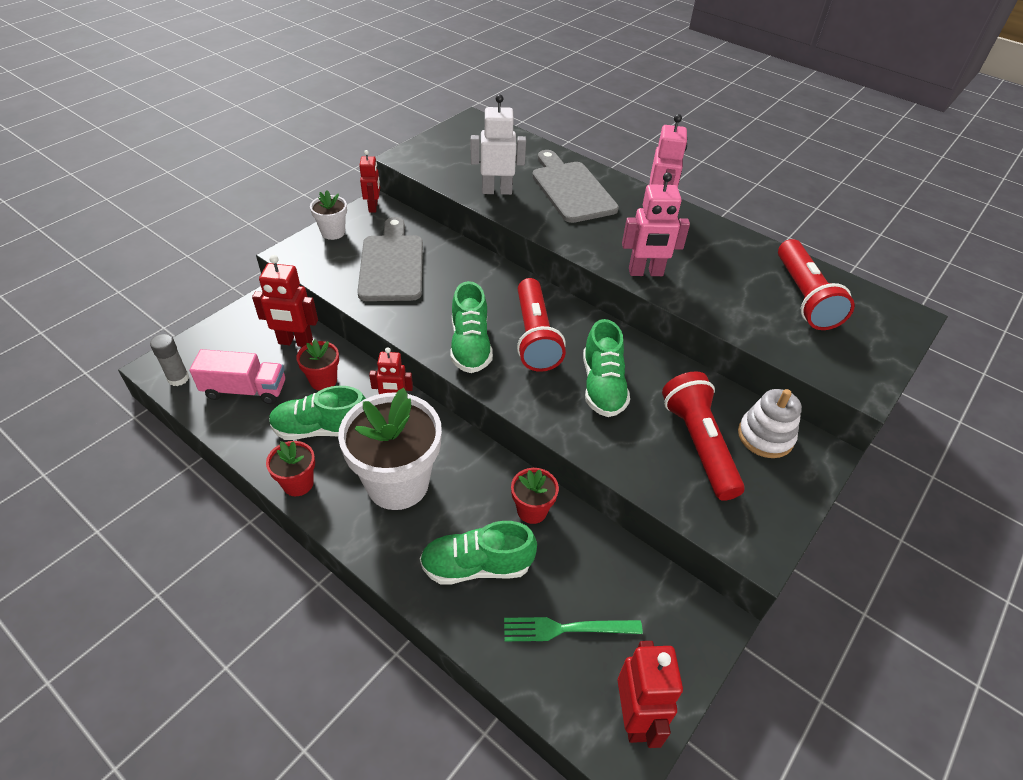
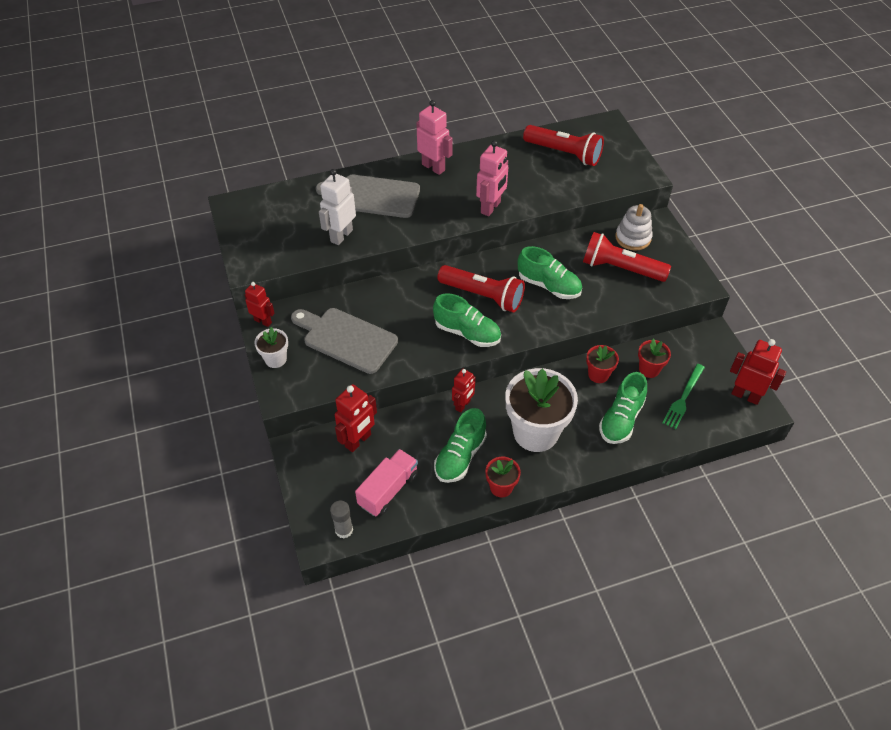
camera: 55 degrees left, 5 degrees up
(323, 381) = (413, 438): red flower pot -> red flower pot (649, 369)

